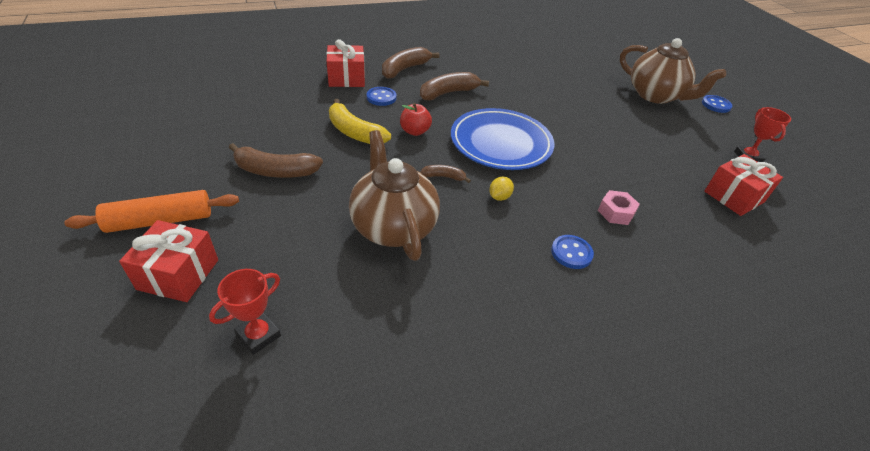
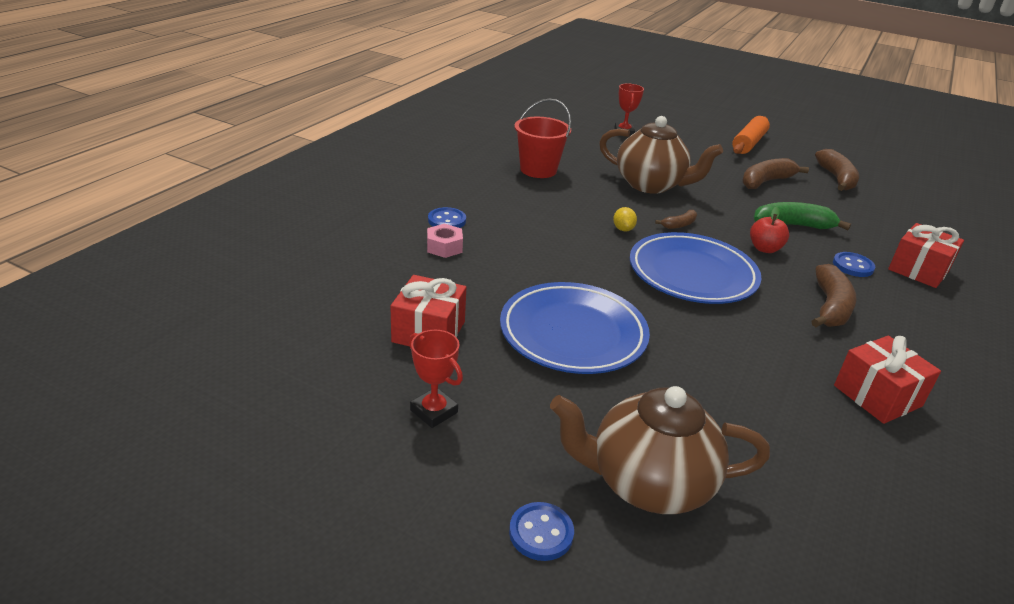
camera: 140 degrees right, 10 degrees down
(178, 274) = (693, 134): red gift -> red gift (877, 396)
(354, 132) = (793, 225): yellow banana -> green banana
(405, 69) = (922, 314): brown banana -> brown banana (836, 179)
(487, 319) = (538, 170): none -> red bucket
(571, 253) = (530, 216): blue button -> blue button (447, 220)
(615, 212) = (528, 258): pink nut -> pink nut (444, 247)
(632, 153) = (573, 333): none -> blue plate

